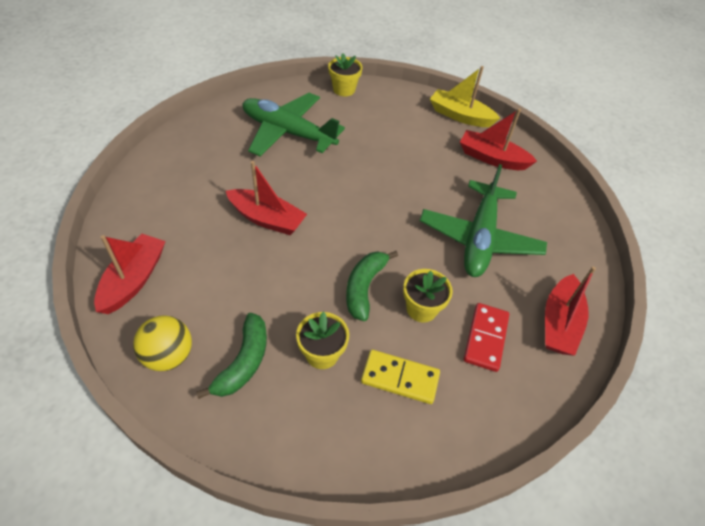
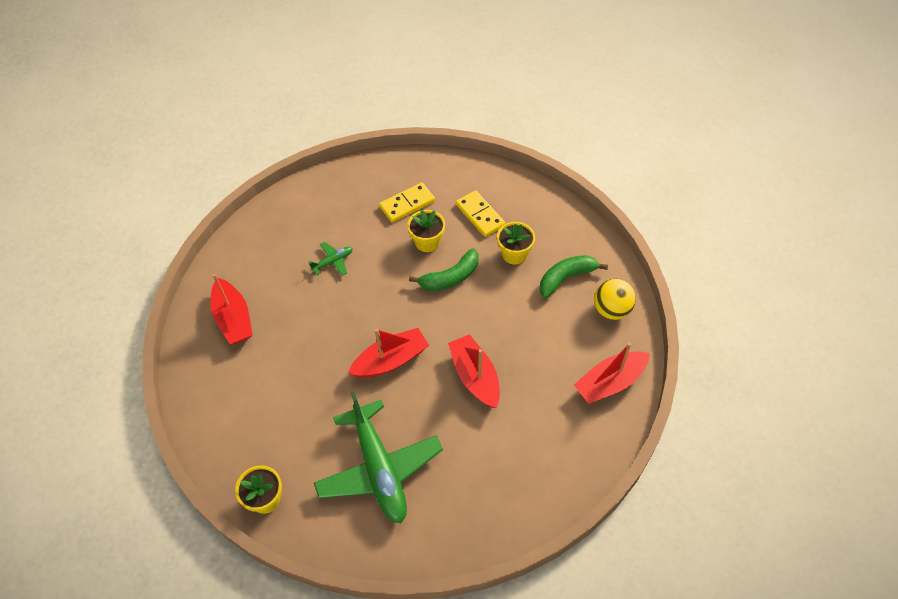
camera: 135 degrees left, 5 degrees up
(460, 116) = (197, 382): yellow boat -> none
(479, 238) = (333, 261): green plane -> green plane, size x0.42
(486, 338) = (407, 204): red domino -> yellow domino
(559, 323) = (353, 185): red boat -> red boat (390, 360)

